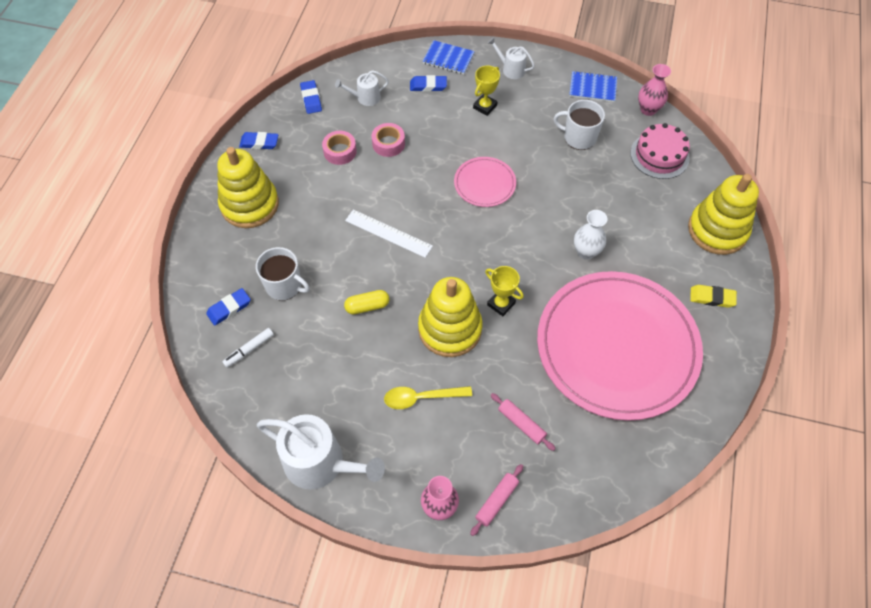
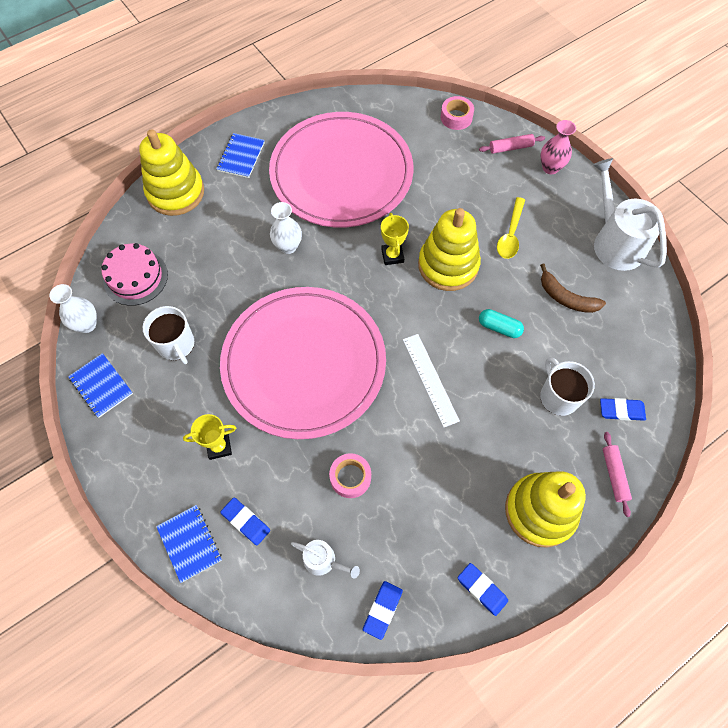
camera: 140 degrees left, 5 degrees up
(249, 350) = (623, 360): white marker -> none
(330, 372) = (566, 297): none -> brown banana
(340, 151) = (405, 507): pink tape -> pink tape (456, 117)
(367, 306) = (499, 327): yellow capsule -> turquoise capsule
(421, 398) = (510, 235): yellow spoon -> yellow spoon turned 75 degrees clockwise
(484, 183) = (304, 363): pink plate -> pink plate, size x2.32
(511, 69) = (146, 473): white watering can -> none
(521, 424) = (454, 175): pink rolling pin -> pink rolling pin (614, 475)
(648, 109) = (87, 324): pink vase -> white vase
(712, 297) = (241, 156): yellow eraser -> blue notebook

